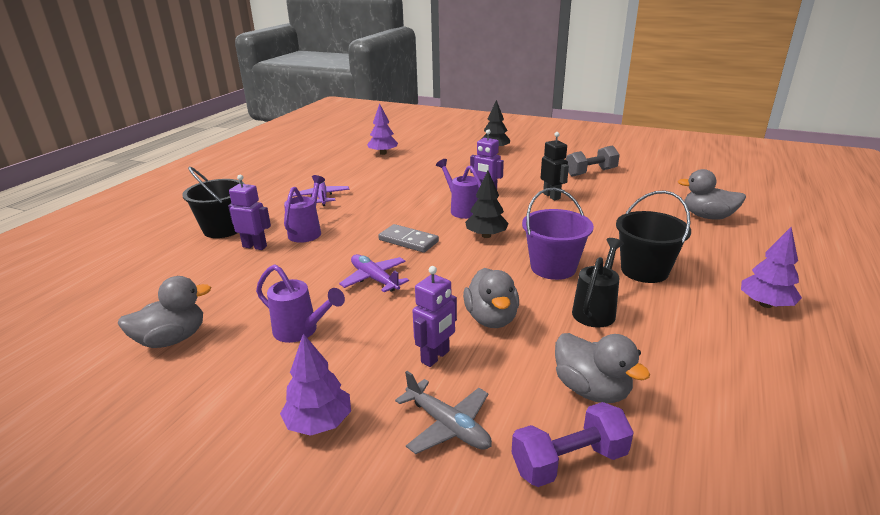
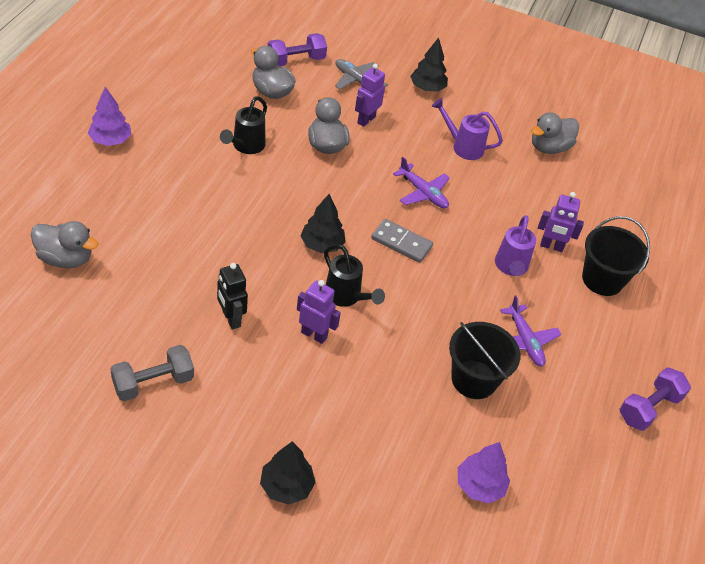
camera: 170 degrees right, 20 degrees up
(251, 177) = (649, 408): none -> purple dumbbell
(319, 423) = (427, 88): purple tree -> black tree
(462, 209) = (346, 297): purple watering can -> black watering can
(553, 267) = (265, 193): purple bucket -> none
(644, 270) = (185, 183): black bucket -> black bucket (474, 379)

